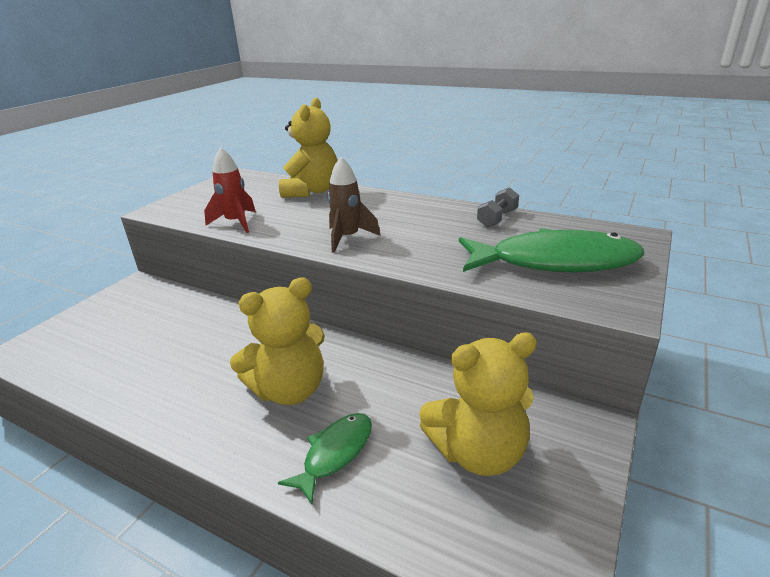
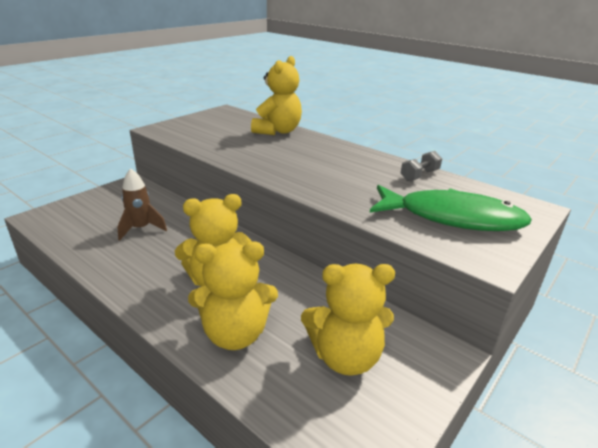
camera: 10 degrees right, 0 degrees up
(236, 223) = (211, 147): red rocket -> none
(335, 453) = (235, 334): green fish -> yellow teddy bear
(348, 238) = (291, 172): brown rocket -> brown rocket (141, 228)

